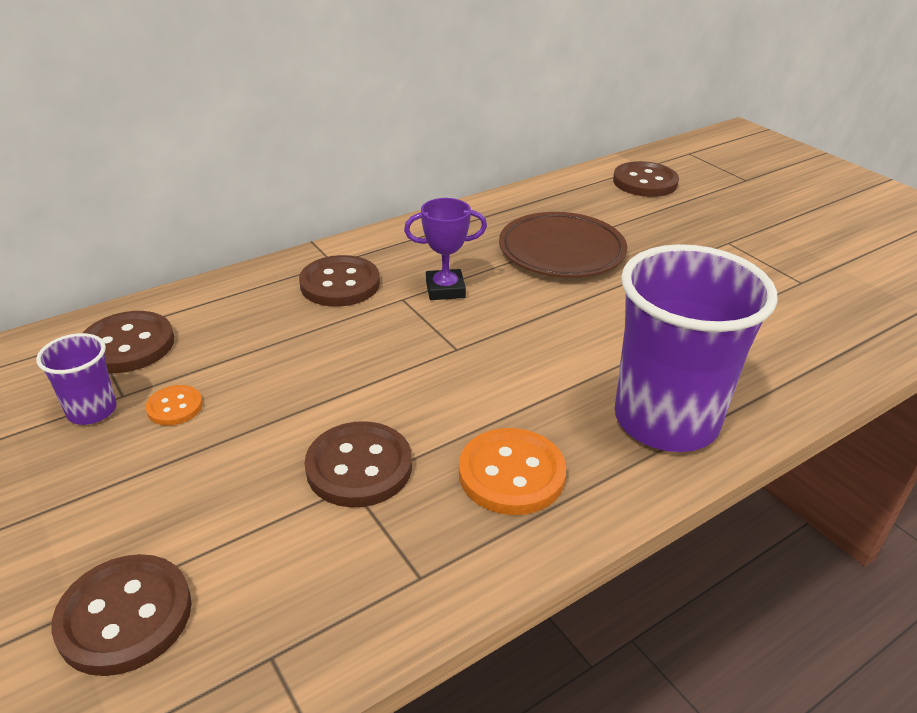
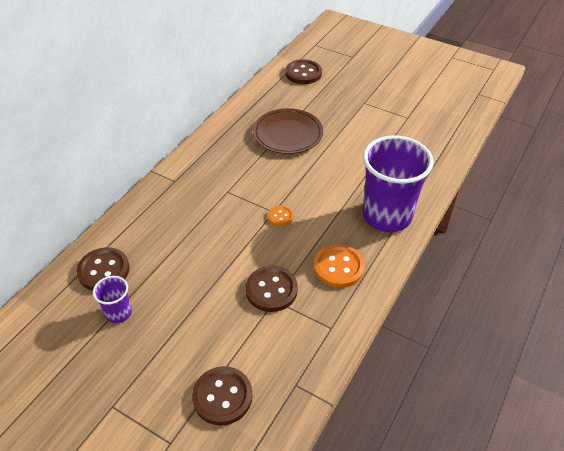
camera: 25 degrees left, 10 degrees up
(175, 407) = (160, 295): orange button -> orange button (280, 217)
(340, 284) = (188, 193): brown button -> none
(445, 289) = (245, 178): purple trophy -> none

